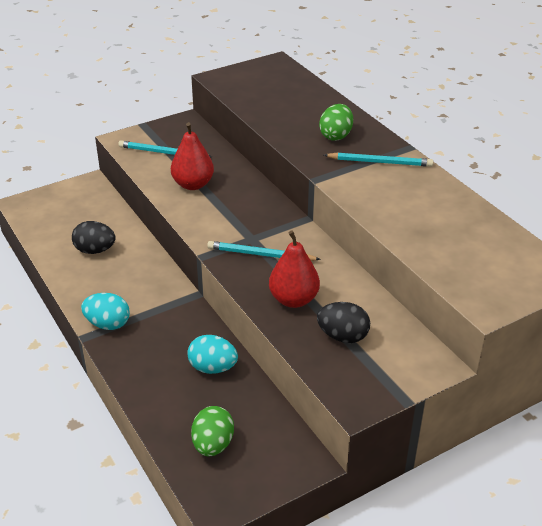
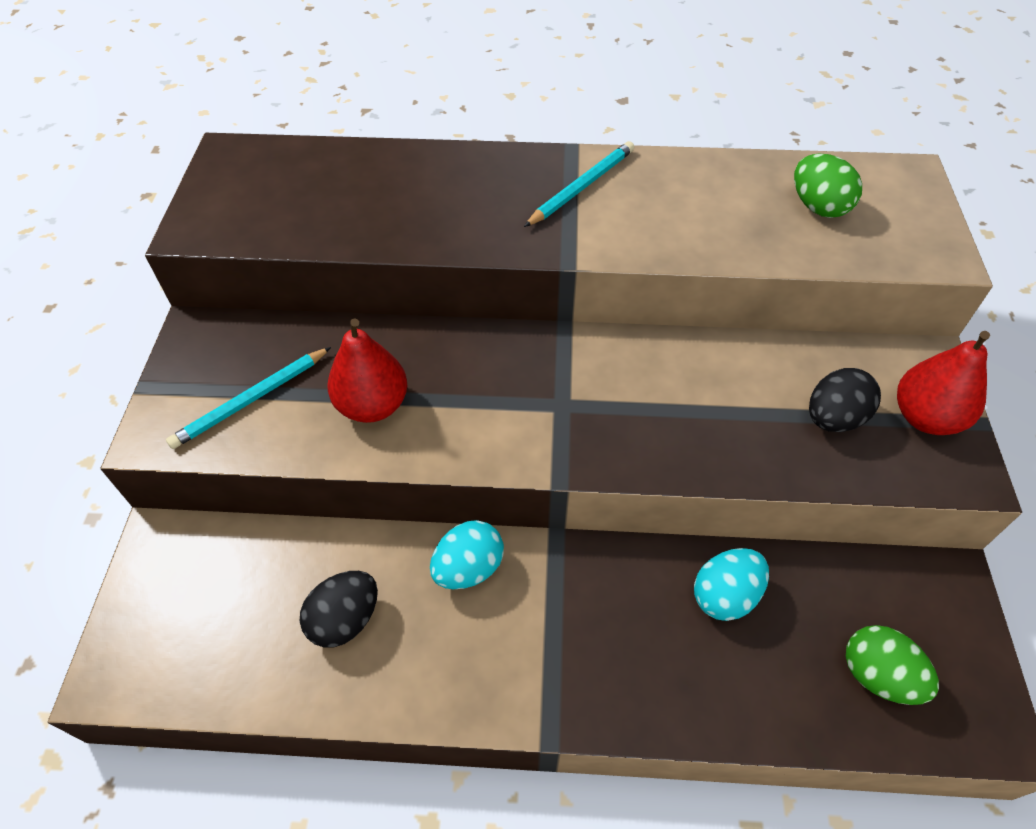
camera: 55 degrees left, 15 degrees up
(108, 324) = (542, 690): turquoise egg -> turquoise egg (468, 568)
(261, 255) = (607, 413): turquoise pencil -> none
(293, 299) = (729, 429): red pear -> red pear (925, 417)
(336, 136) = (482, 193): green egg -> green egg (818, 207)

